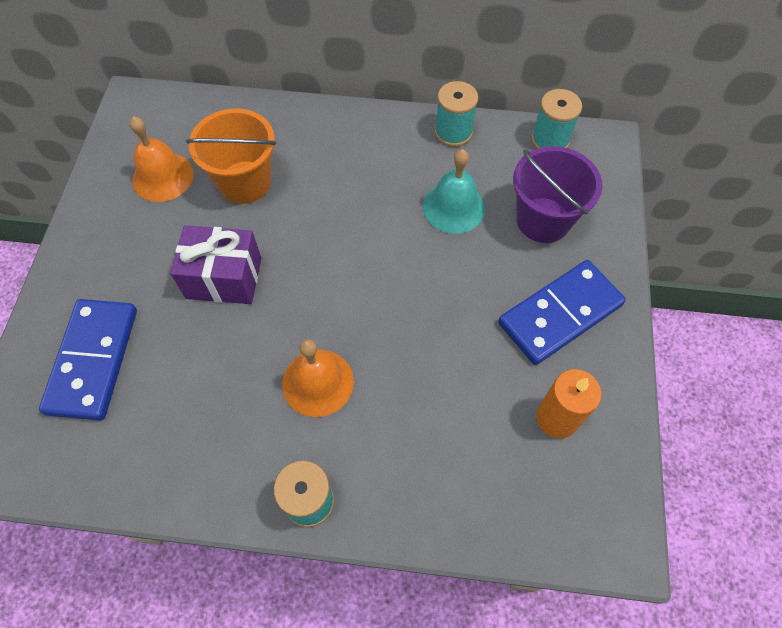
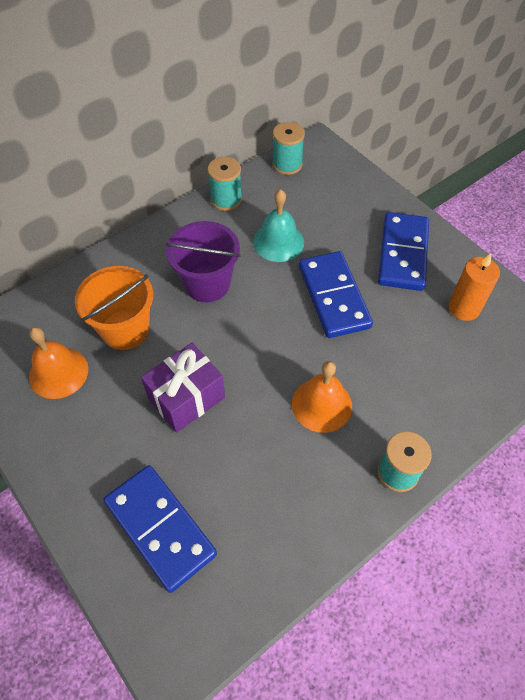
camera: 45 degrees left, 5 degrees down
(443, 298) = (333, 296): none -> blue domino
(543, 220) = (335, 211): purple bucket -> purple bucket (207, 284)

